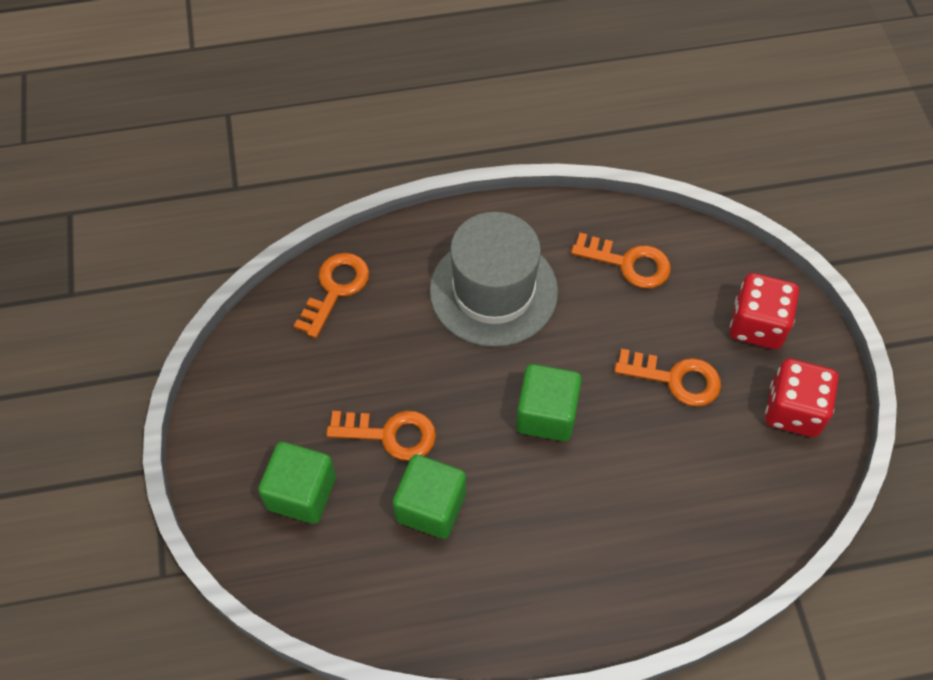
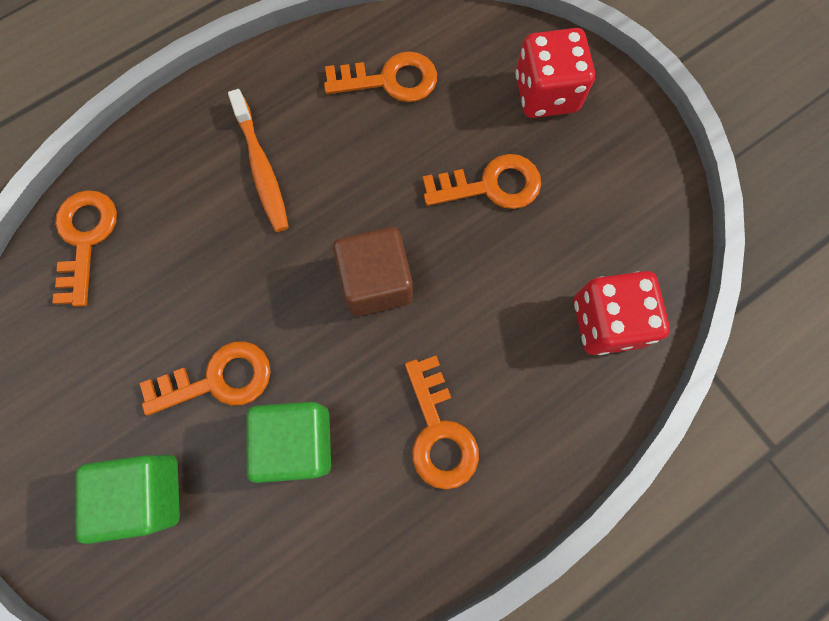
camera: 25 degrees left, 15 degrees up
(493, 291) = (261, 168): grey hat -> orange toothbrush
(545, 549) = (439, 431): none -> orange key
(546, 414) = (376, 282): green cube -> brown cube
(793, 410) = (619, 169): red dice -> red dice (607, 322)

